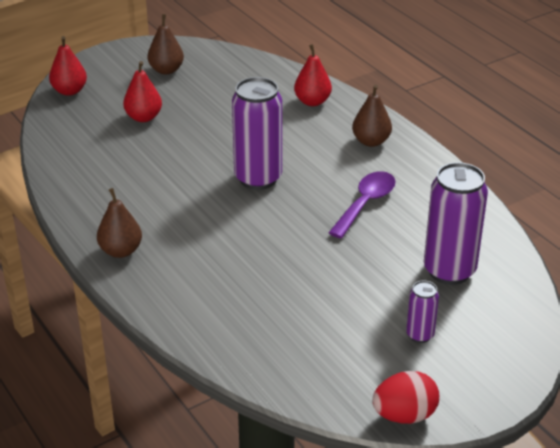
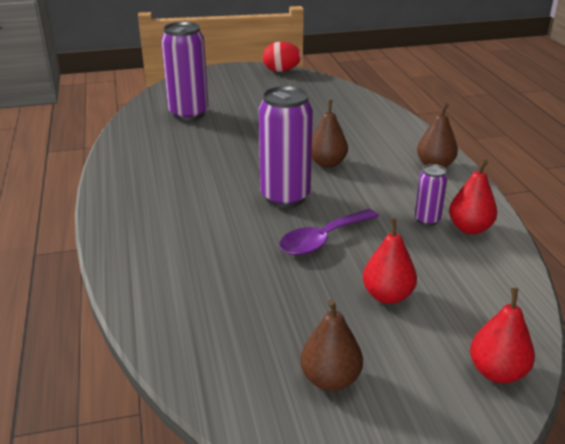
camera: 160 degrees left, 5 degrees down
(312, 101) = (159, 270): red pear -> red pear (469, 228)
(365, 203) = (205, 160): purple spoon -> purple spoon (322, 240)
(371, 141) = (144, 209): brown pear -> brown pear (327, 163)
(420, 335) = (242, 92): purple can -> purple can (427, 220)

